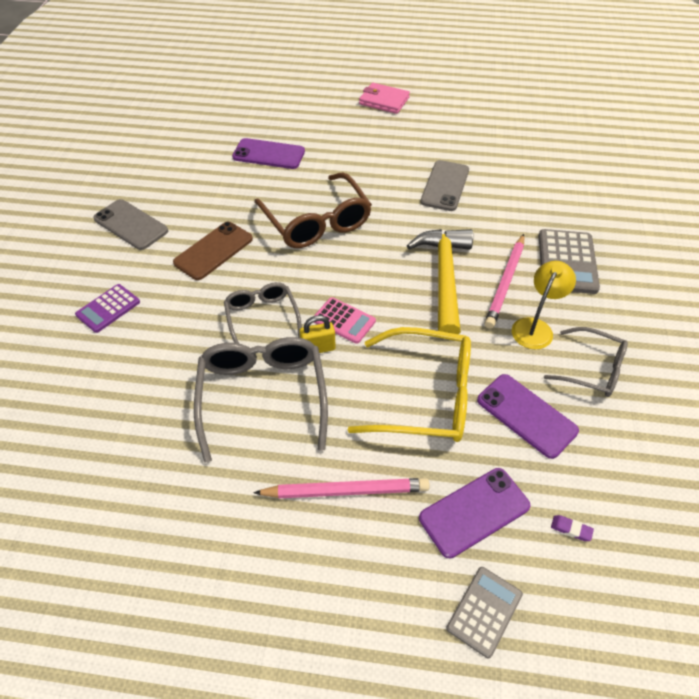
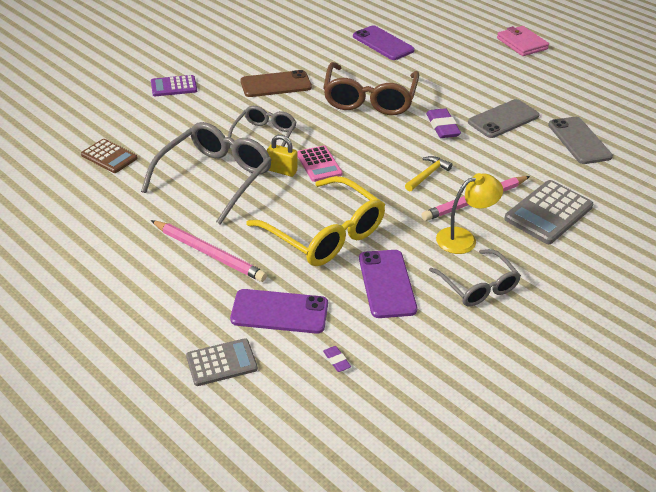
camera: 35 degrees right, 10 degrees down
(122, 439) = (109, 156): none -> brown calculator
(131, 225) = (238, 47): grey phone -> grey phone (579, 141)
(406, 219) = (442, 127): none -> purple eraser
(444, 277) = (427, 175): yellow hammer -> yellow hammer, size x0.46

